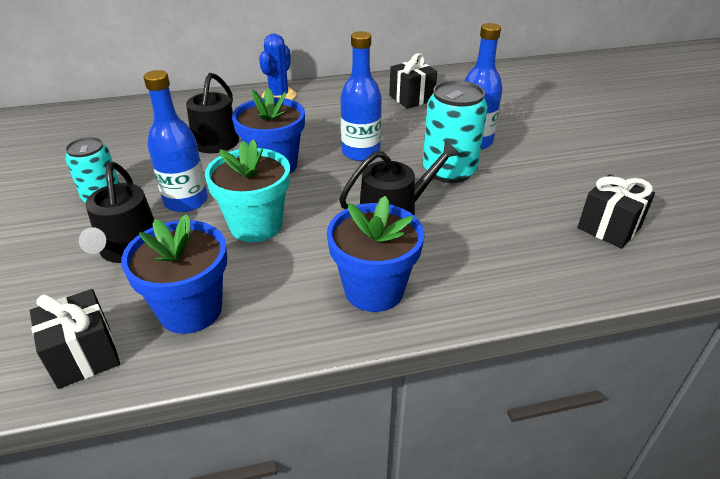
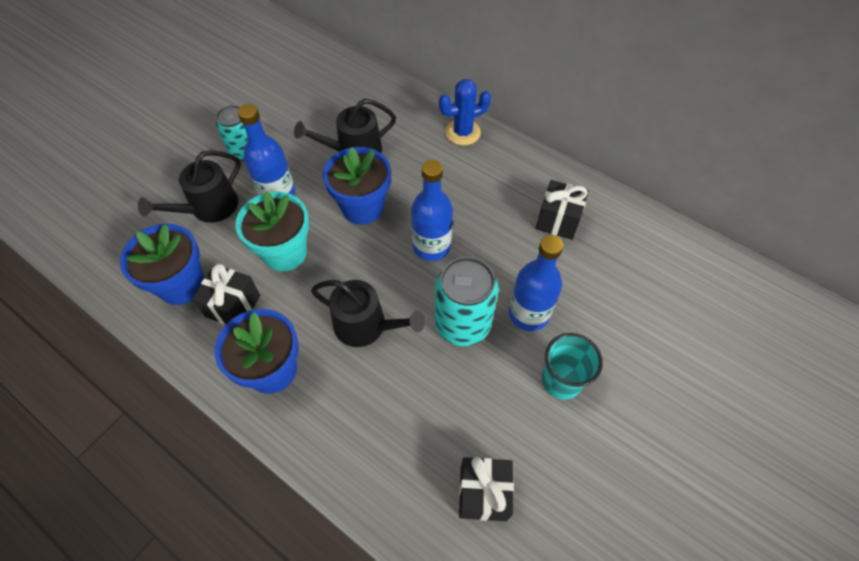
camera: 50 degrees right, 20 degrees up
(84, 356) = (115, 267): black gift -> black gift (233, 306)
(543, 154) = (561, 380): none -> turquoise cup

